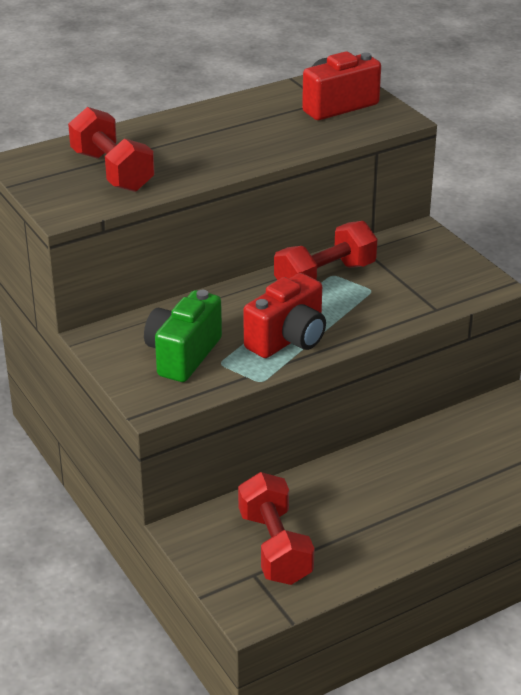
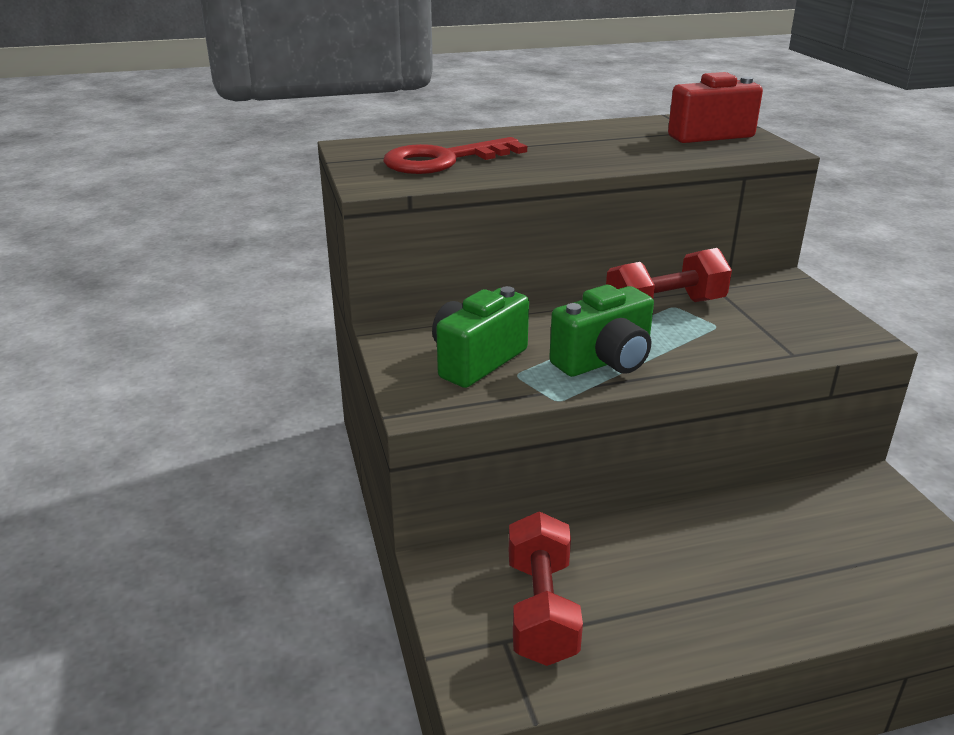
camera: 15 degrees right, 5 degrees down
(112, 171) = (443, 160): red dumbbell -> red key
(288, 339) = (604, 361): red camera -> green camera

